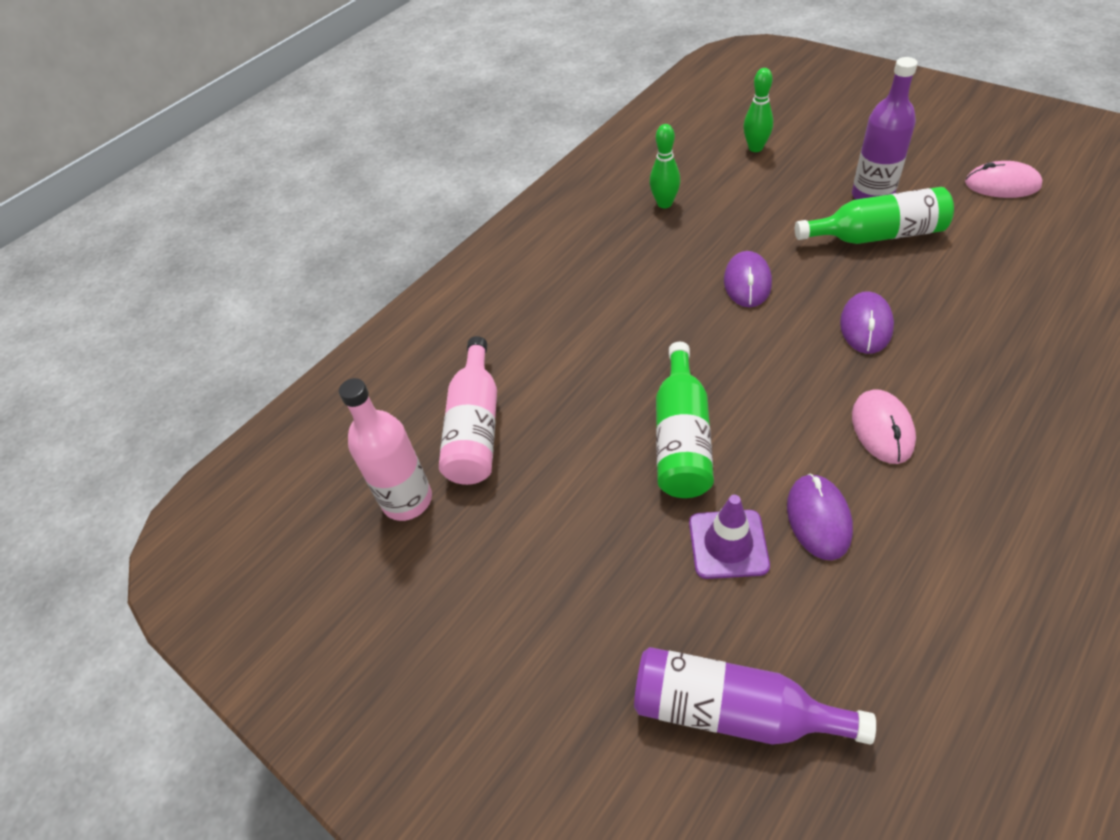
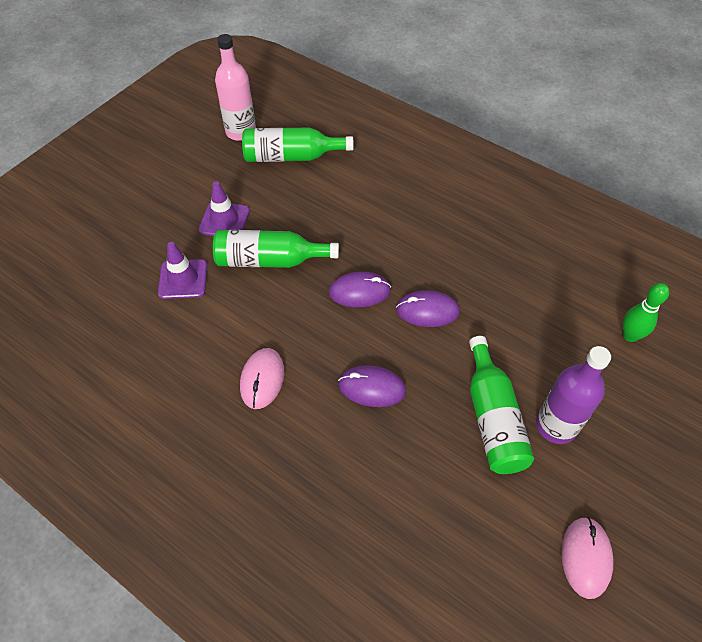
camera: 80 degrees right, 5 degrees up
(475, 427) = (291, 156): pink bottle -> green bottle
(605, 502) = (224, 220): none -> purple traffic cone
(664, 203) = (532, 260): green bowling pin -> none
(732, 710) = (81, 273): purple bottle -> none
(818, 518) = (193, 329): purple mouse -> purple mouse (359, 291)
(882, 429) = (262, 379): pink mouse -> pink mouse turned 75 degrees counterclockwise

